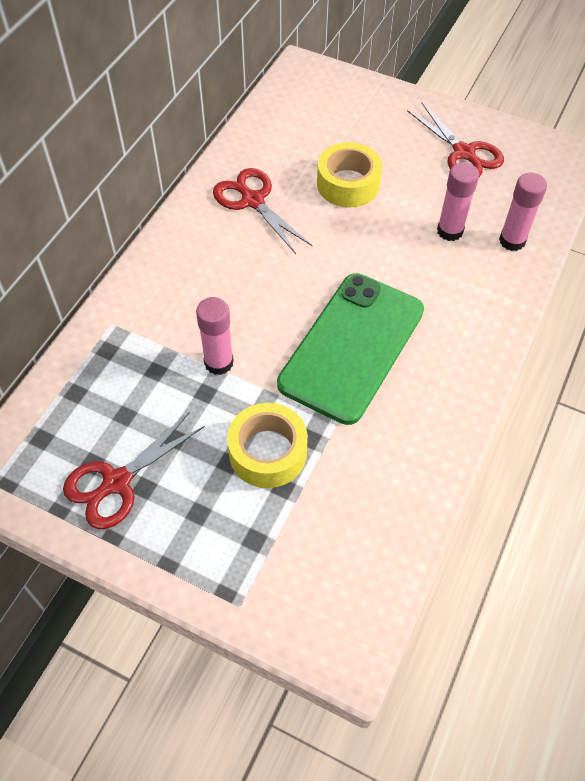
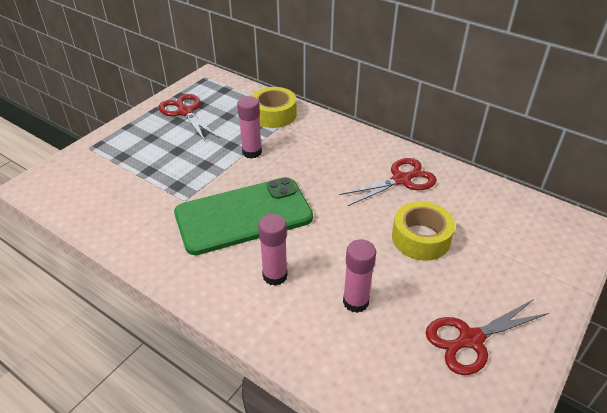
camera: 100 degrees right, 15 degrees down
(268, 452) = (176, 166): yellow tape -> yellow tape (274, 114)
(352, 347) = (243, 215): green phone -> green phone turned 60 degrees counterclockwise
(512, 241) = (336, 352): pink glue stick -> pink glue stick (275, 275)

